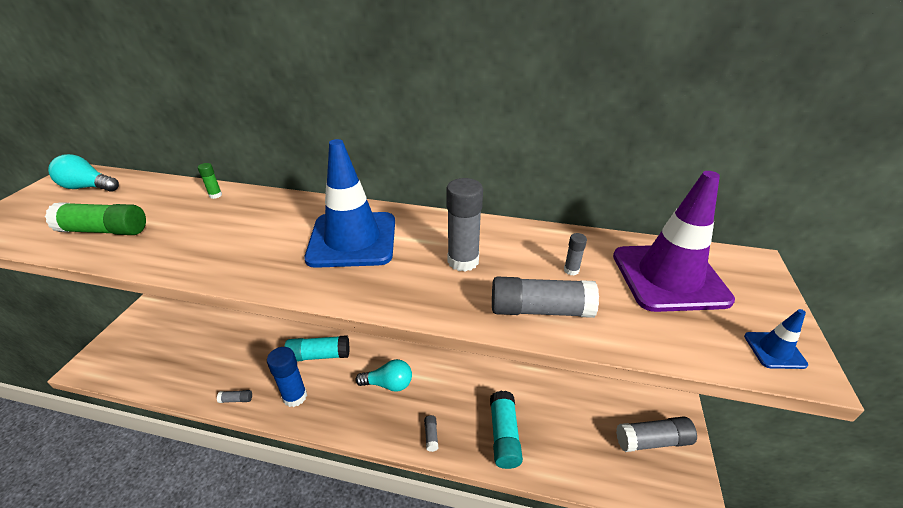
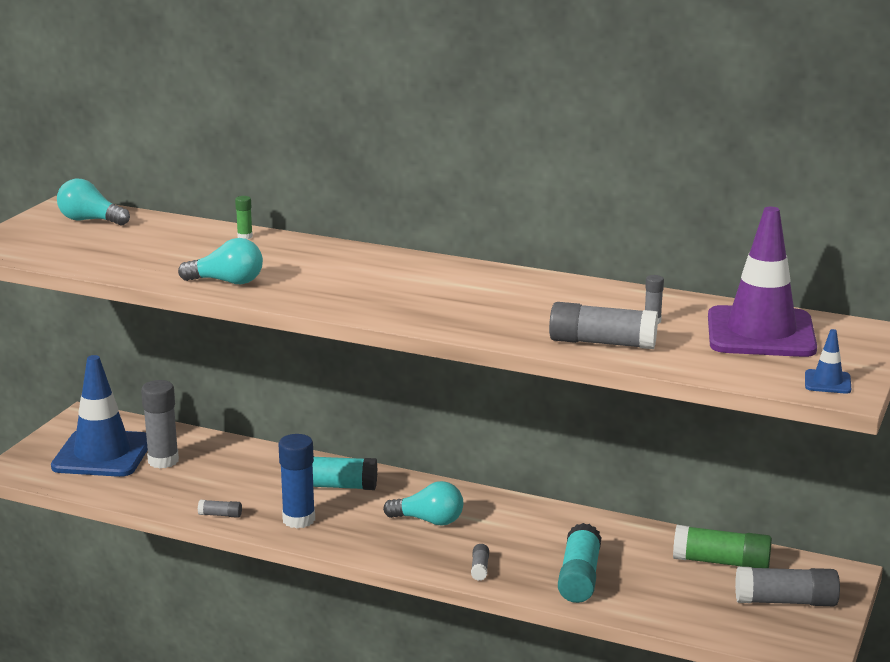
camera: 10 degrees right, 15 degrees down
(105, 230) = (130, 258): green glue stick -> green glue stick (721, 562)
(186, 255) = (227, 282): none -> turquoise light bulb
(352, 240) = (410, 283): blue traffic cone -> blue traffic cone (102, 454)
(463, 261) = (532, 306): grey glue stick -> grey glue stick (163, 461)

